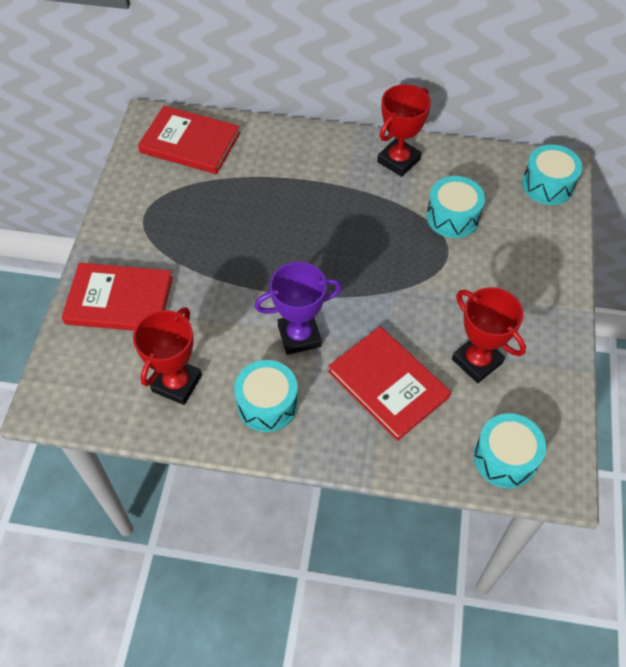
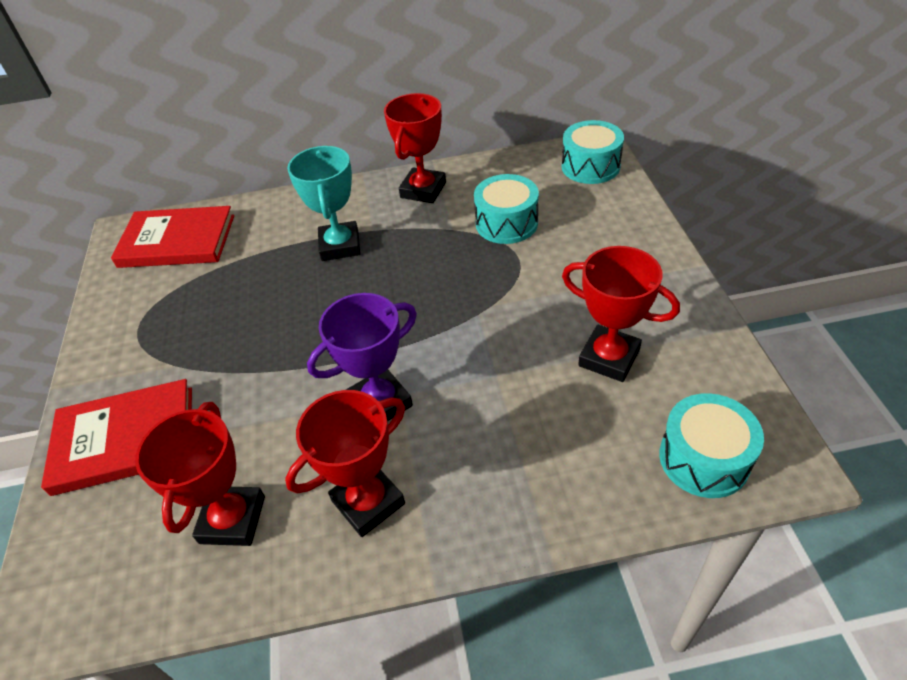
camera: 15 degrees left, 10 degrees down
(267, 404) = (368, 502): turquoise drum -> red trophy
(314, 192) = (340, 246): none -> turquoise trophy
(388, 384) = (515, 421): red book -> none

